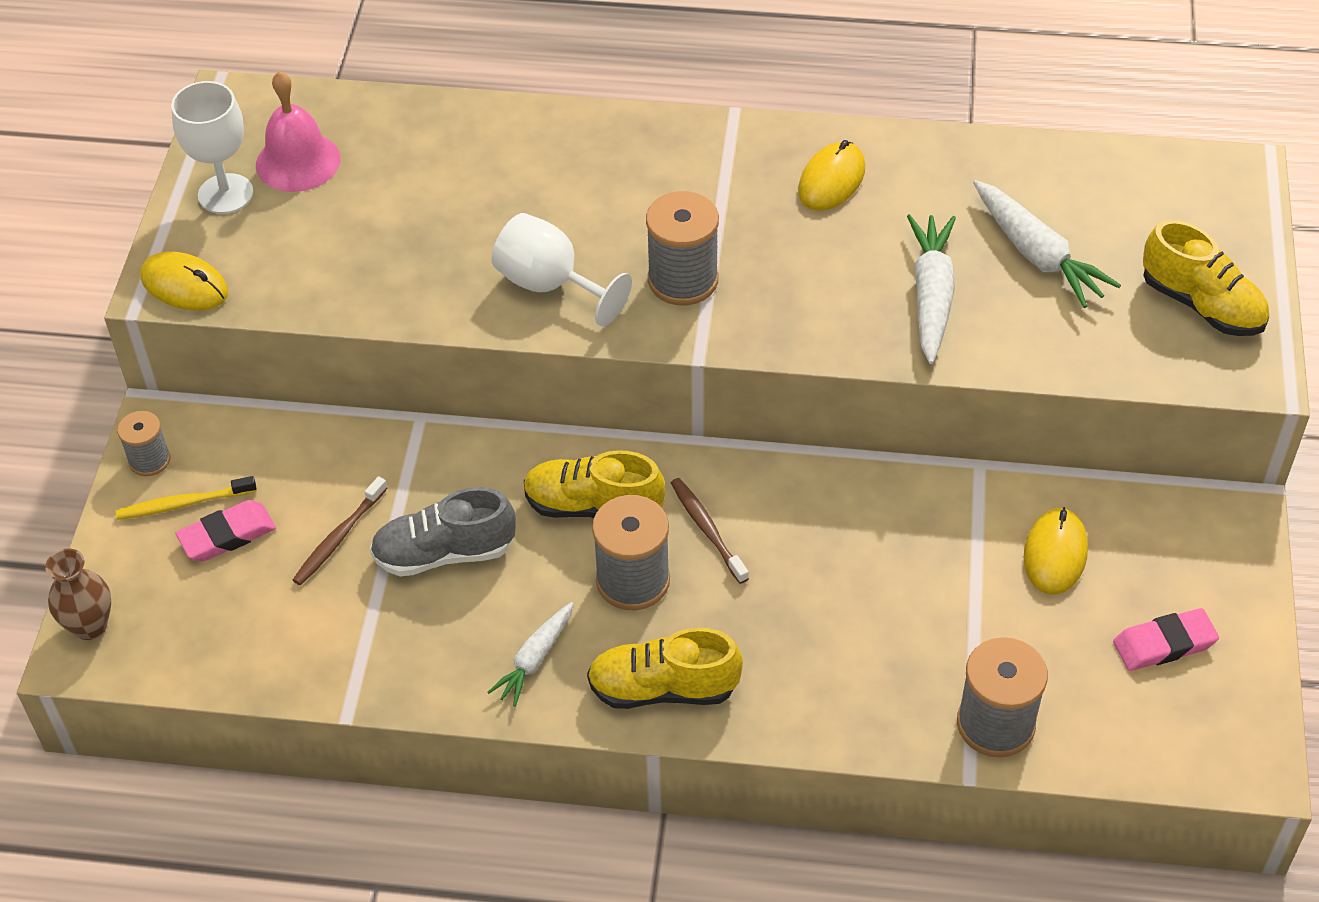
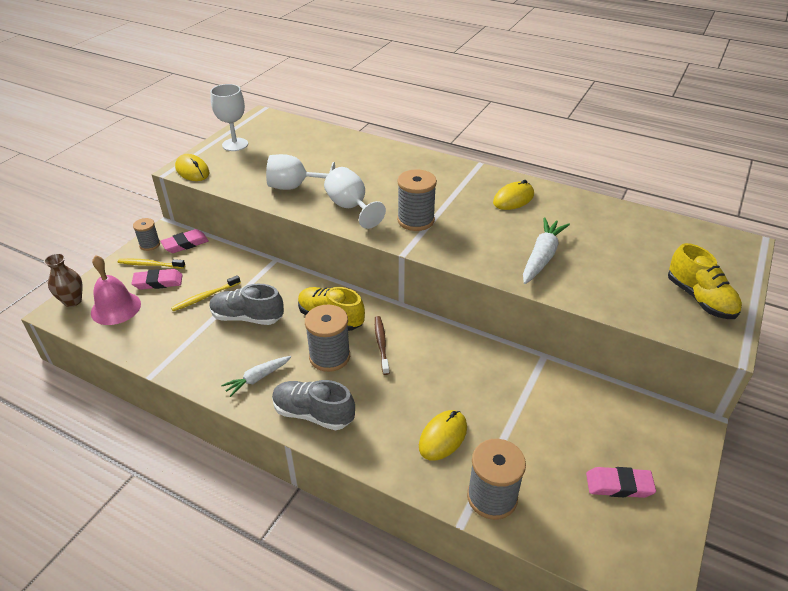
camera: 20 degrees right, 10 degrees down
(220, 437) = (185, 244): none -> pink eraser
(298, 161) = (273, 140): pink bell -> pink bell (116, 308)
(339, 538) = (205, 297): brown toothbrush -> yellow toothbrush
(415, 268) = (294, 187): none -> white goblet
(663, 689) = (313, 414): yellow shoe -> grey shoe
(1037, 254) = (610, 253): white carrot -> none
(1055, 554) = (569, 413): yellow mouse -> yellow mouse (443, 437)

